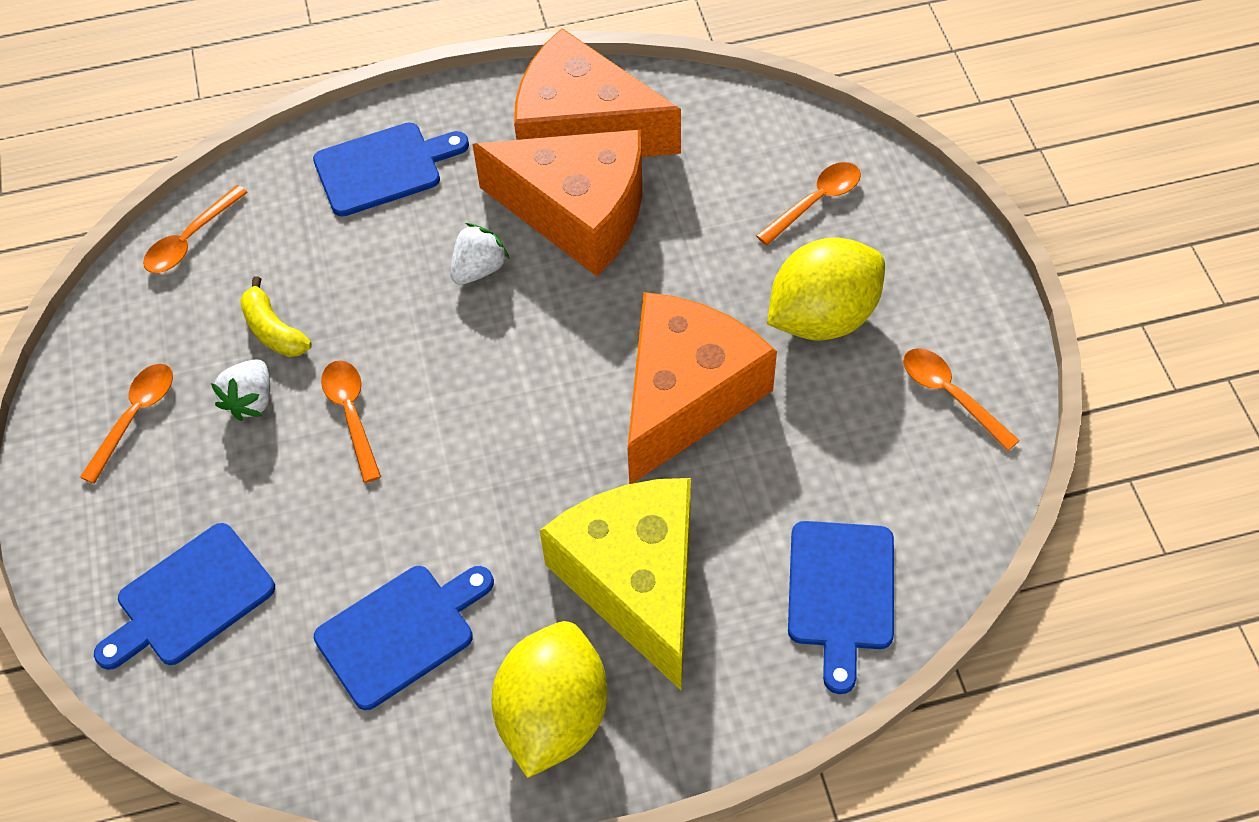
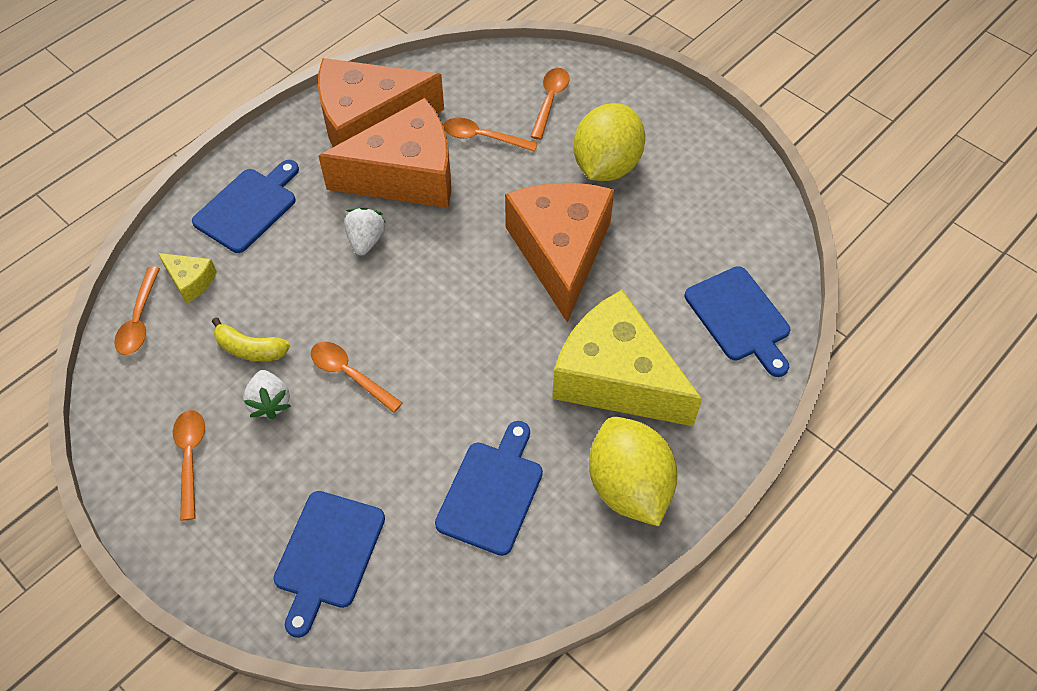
camera: 35 degrees left, 0 degrees up
(268, 222) = (190, 281): none -> yellow cheese
(950, 395) = (713, 174): orange spoon -> orange spoon (482, 137)

